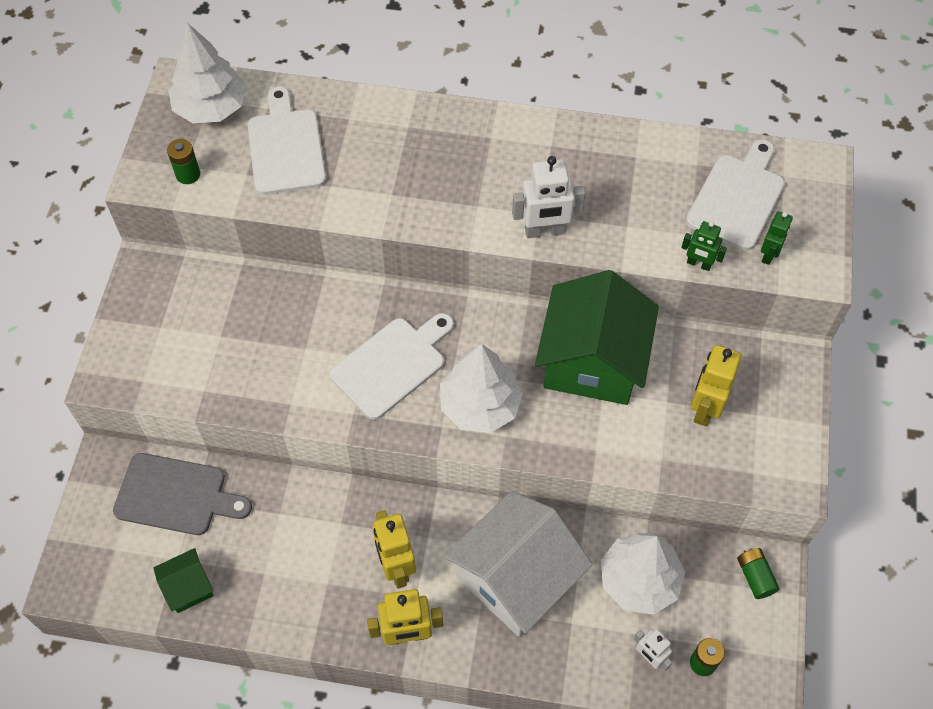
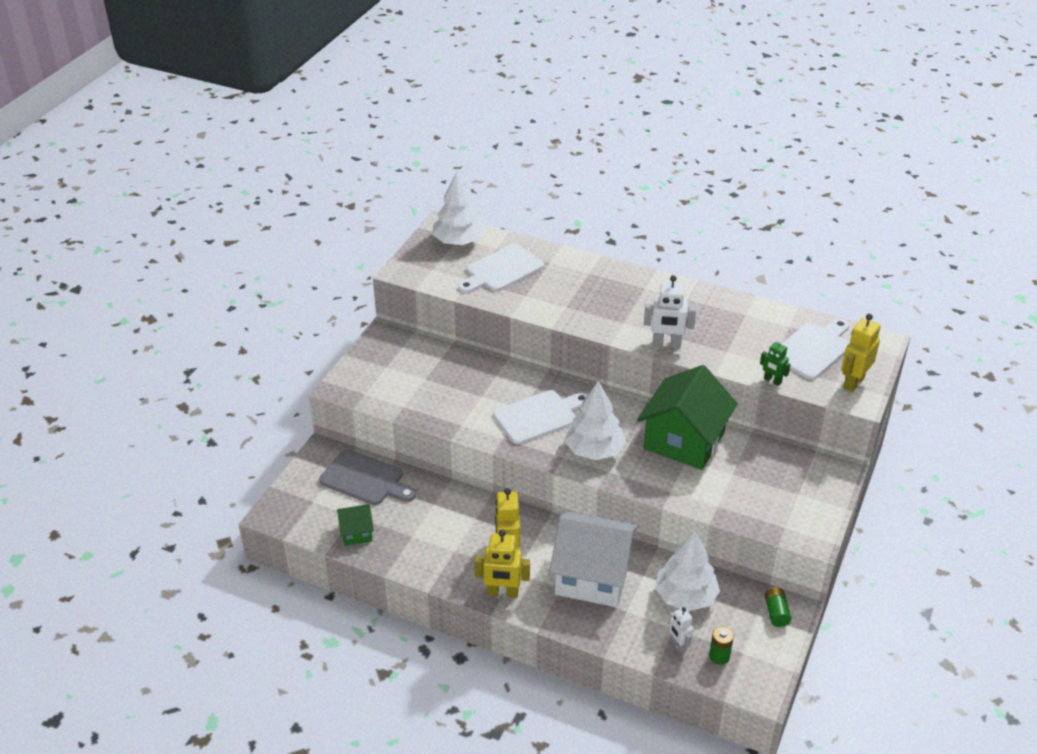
camera: 15 degrees right, 20 degrees down
(188, 174) = (432, 274): green battery -> none
(285, 147) = (502, 270): white cutting board -> white cutting board turned 135 degrees counterclockwise
(515, 578) = (592, 576): white house -> white house turned 45 degrees clockwise
(704, 408) = (759, 482): yellow robot -> yellow robot (853, 382)
(769, 254) = (826, 384): green robot -> none

